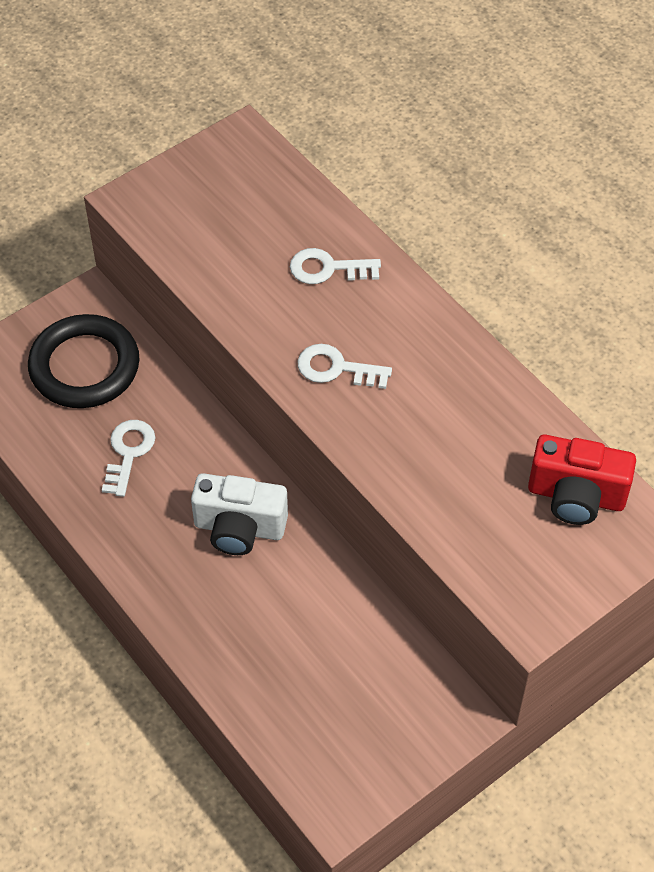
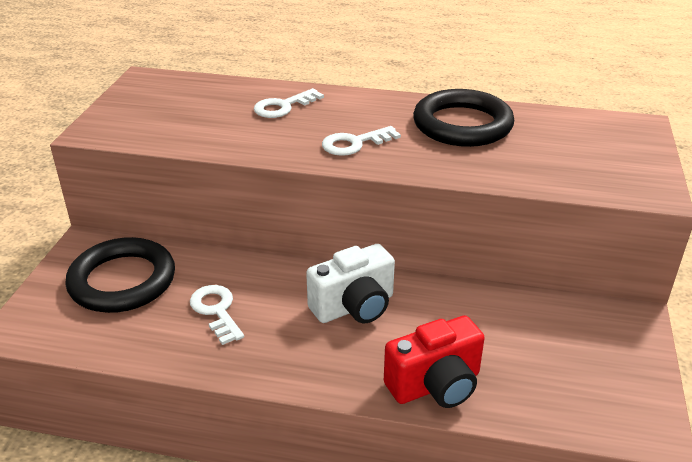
camera: 40 degrees left, 20 degrees down
(468, 409) = (462, 125): none -> black ring
(576, 496) = (580, 130): red camera -> red camera (436, 385)

